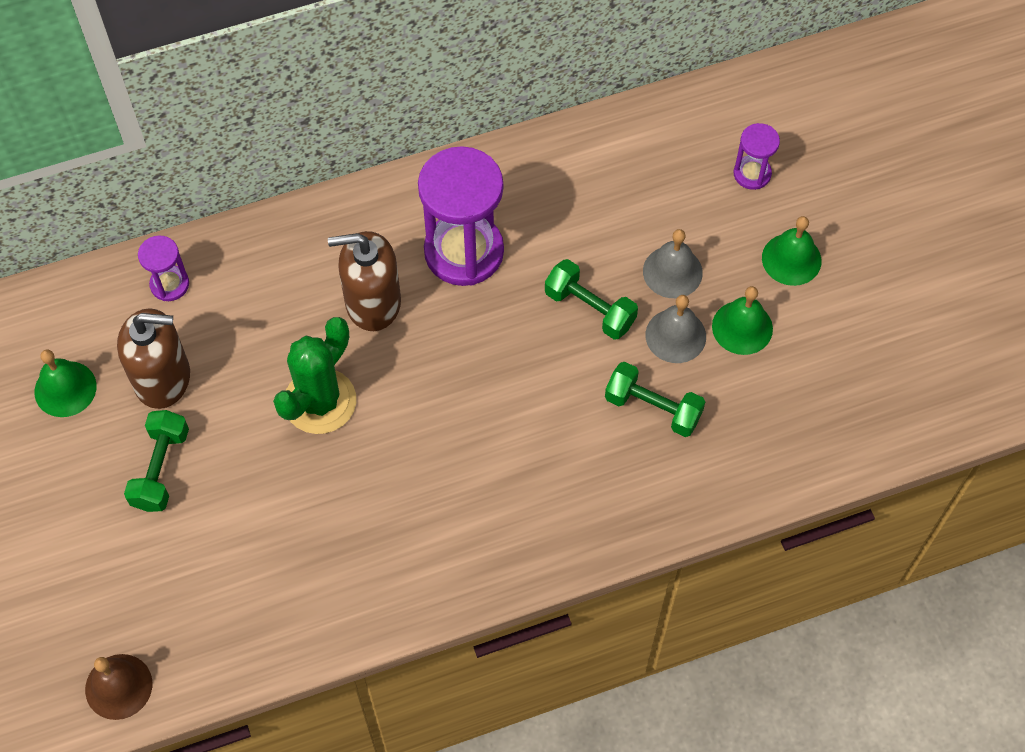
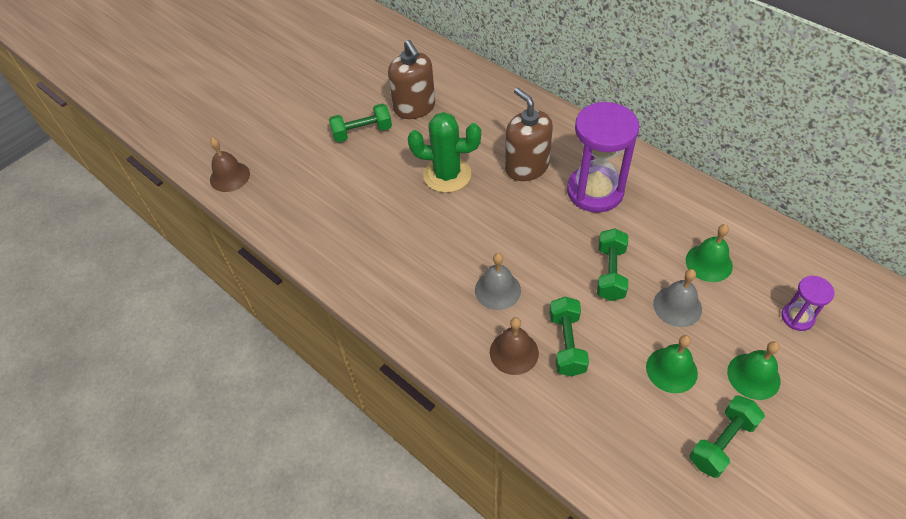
camera: 65 degrees right, 10 degrees down
(65, 389) = (383, 77): green bell -> green bell (709, 263)
(169, 284) = (470, 84): purple hourglass -> none
(631, 467) = (514, 352): none -> brown bell
(675, 335) = (631, 331): grey bell -> grey bell (497, 290)
(842, 335) = (722, 442): none -> green dumbbell

